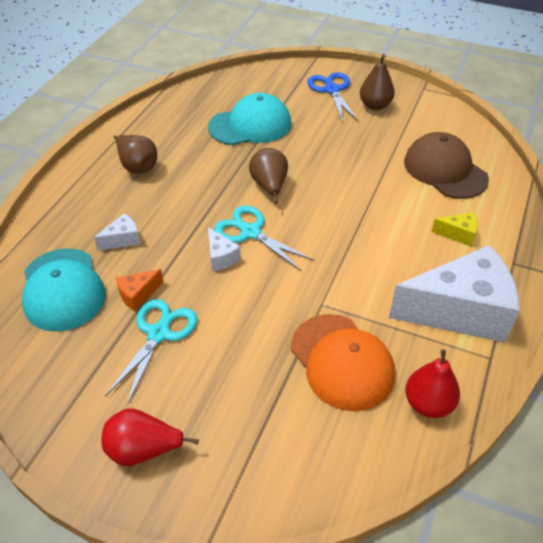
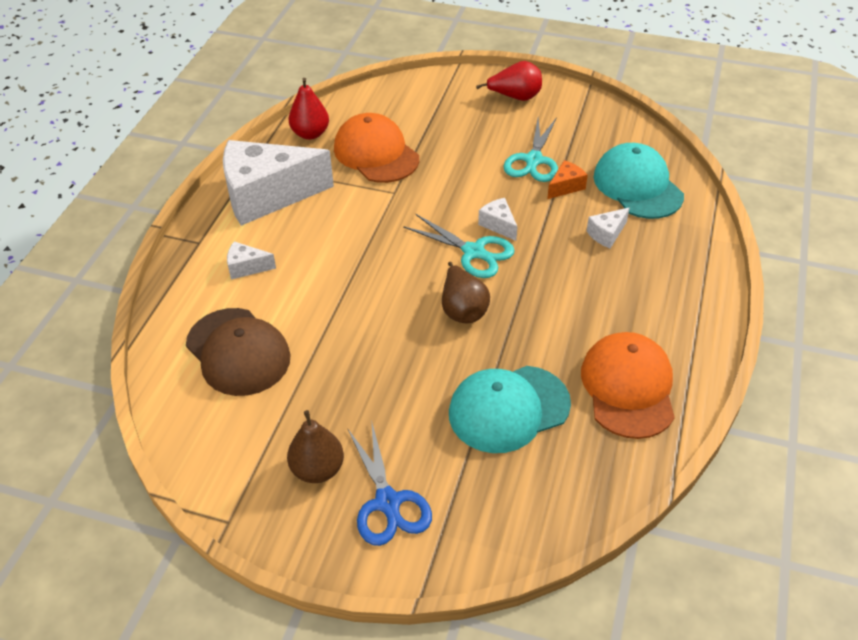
camera: 175 degrees right, 0 degrees up
(137, 166) = (638, 325): brown pear -> none
(166, 131) = (628, 387): none -> orange cap
(458, 234) = (246, 267): yellow cheese -> white cheese

